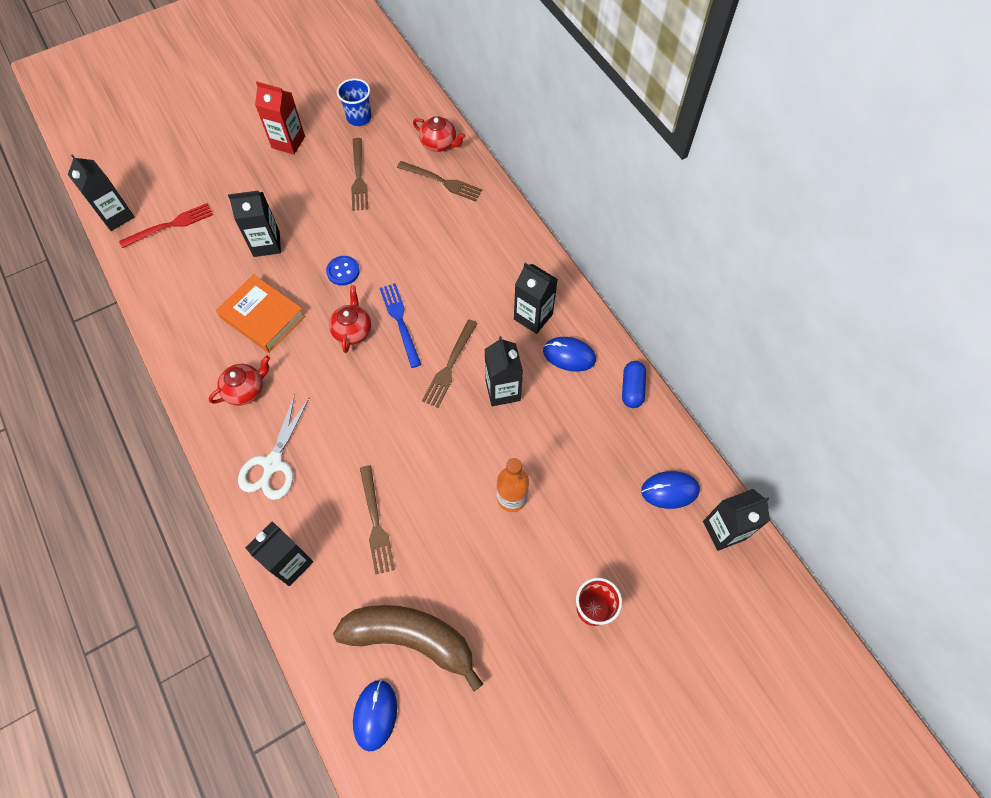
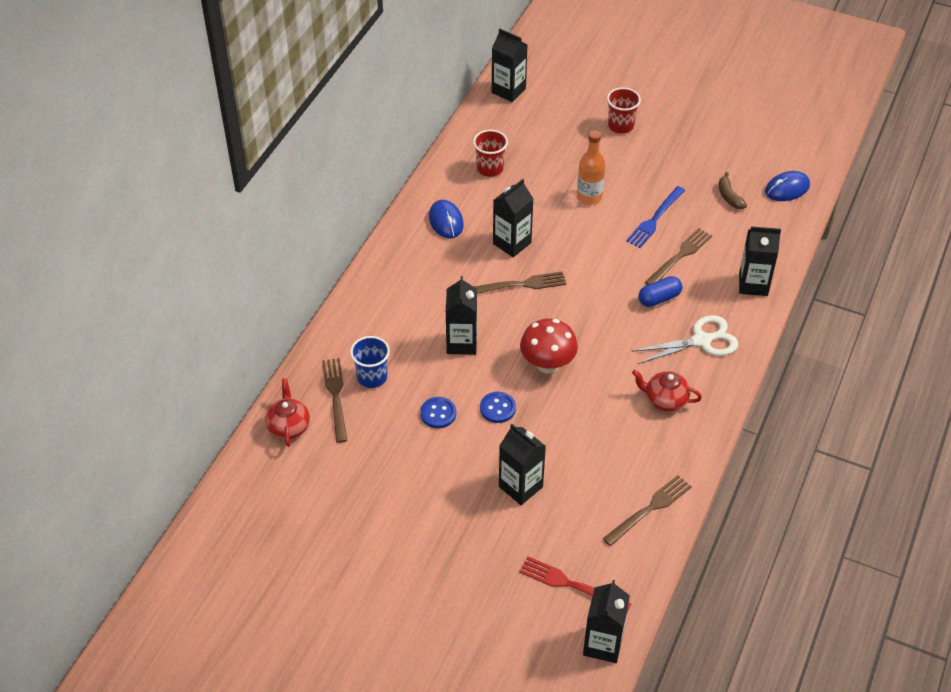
camera: 125 degrees left, 15 degrees down
(263, 317) = (593, 435): orange book -> none
(288, 142) = (386, 558): red carton -> none
(352, 330) = (547, 364): red teapot -> red mushroom
(358, 177) = (383, 465): brown fork -> brown fork (650, 509)
(359, 117) = (304, 516): blue cup -> blue cup (372, 377)
(372, 232) = (438, 413): none -> blue button
(400, 321) = (510, 338): blue fork -> blue fork (655, 219)
(411, 639) = (729, 196): brown banana -> brown banana, size x0.42
(533, 317) = (429, 258): black carton -> black carton (461, 343)
(613, 434) = (490, 168): none -> red cup
(632, 389) = (443, 175): blue capsule -> blue capsule (659, 298)
(669, 490) = (505, 125): blue mouse -> none

